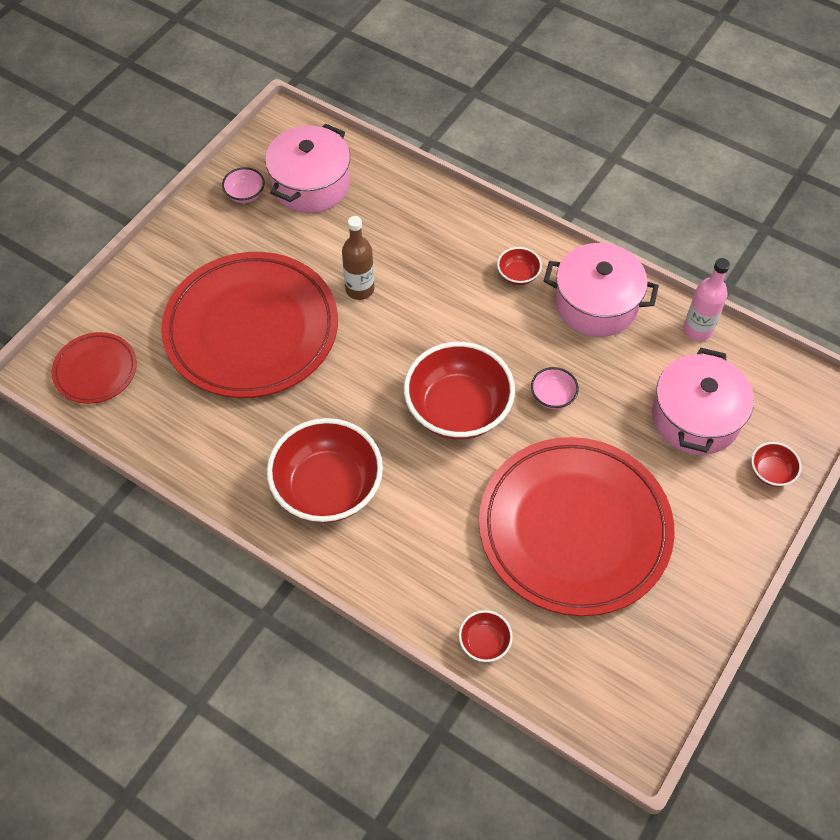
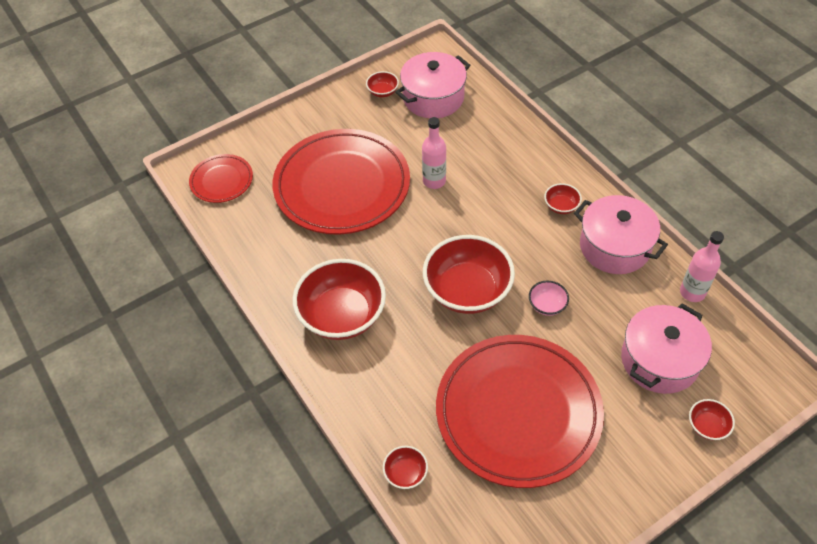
camera: 25 degrees right, 5 degrees down
(245, 194) = (383, 92): pink bowl -> red bowl
(360, 289) = (434, 181): brown bottle -> pink bottle

